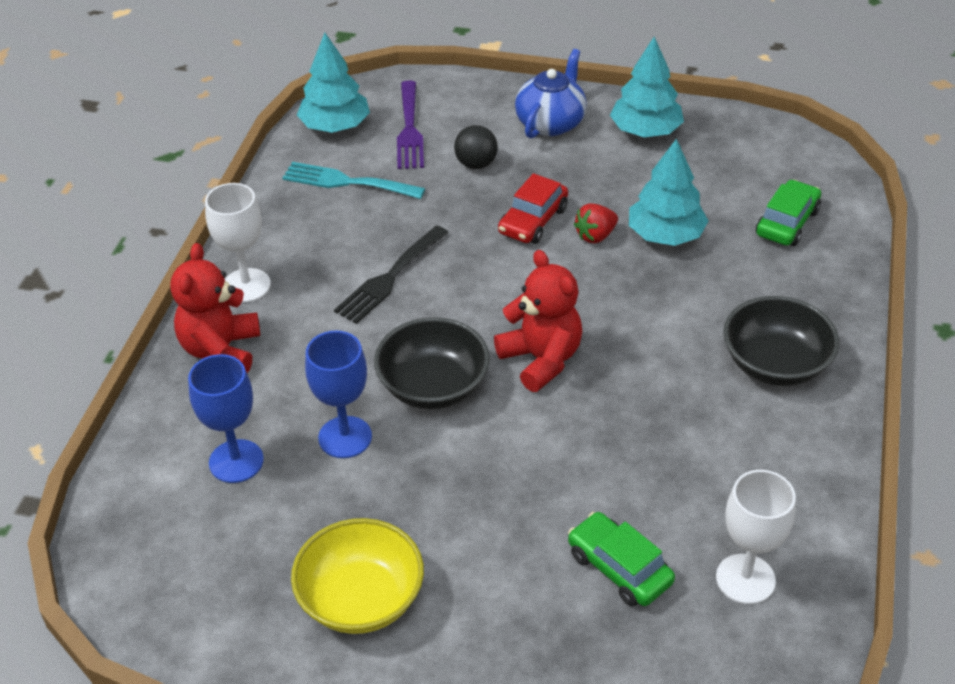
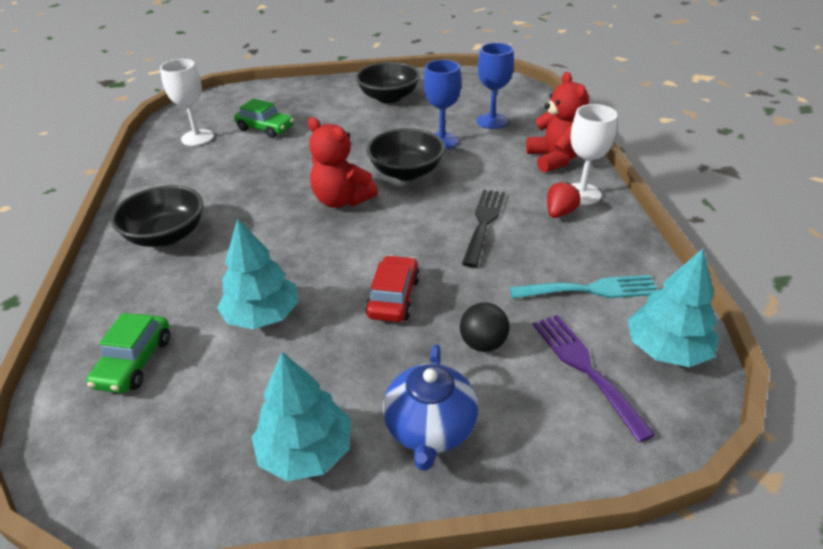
camera: 160 degrees right, 5 degrees down
(361, 599) = (389, 97): yellow bowl -> black bowl
(595, 236) = (329, 298): red strawberry -> red strawberry (559, 213)

